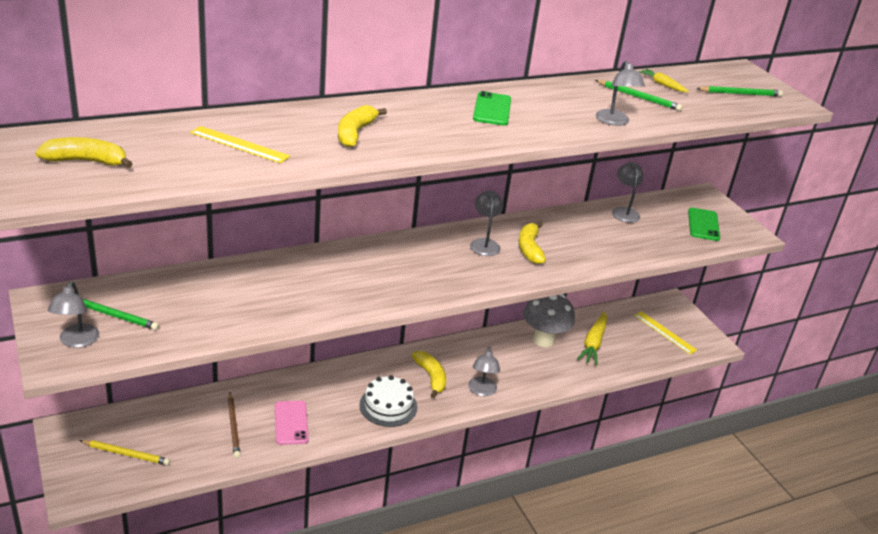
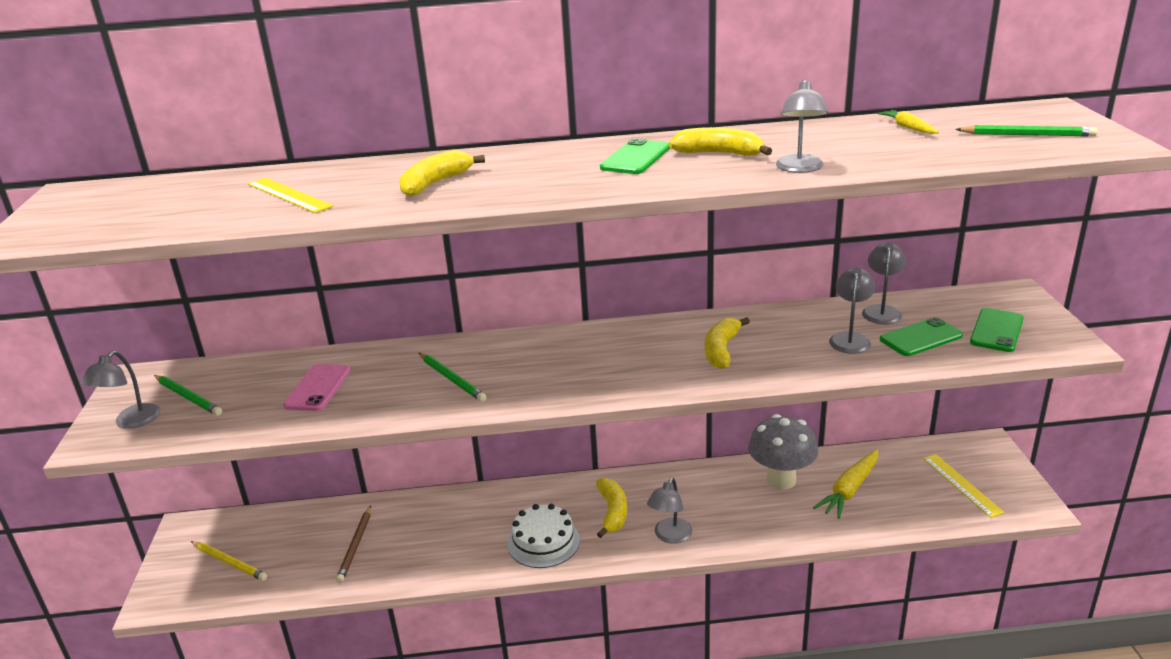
camera: 25 degrees right, 5 degrees down
(86, 161) = (111, 210): yellow banana -> yellow banana (719, 154)
(291, 423) = (420, 549): pink phone -> pink phone (318, 388)
(484, 243) = (664, 342): grey lamp -> grey lamp (850, 339)
(638, 97) = (859, 142): green pencil -> green pencil (452, 379)
(658, 232) = (921, 338): none -> green phone

